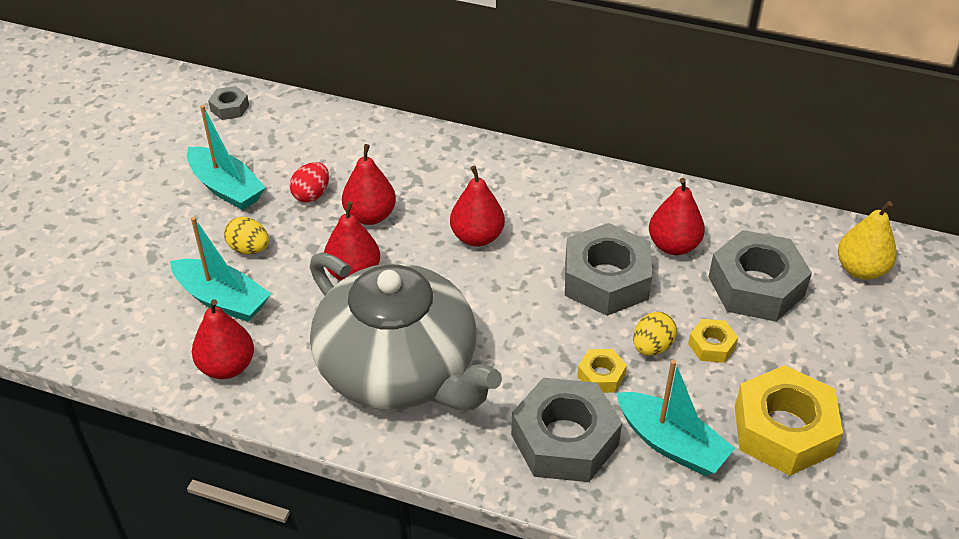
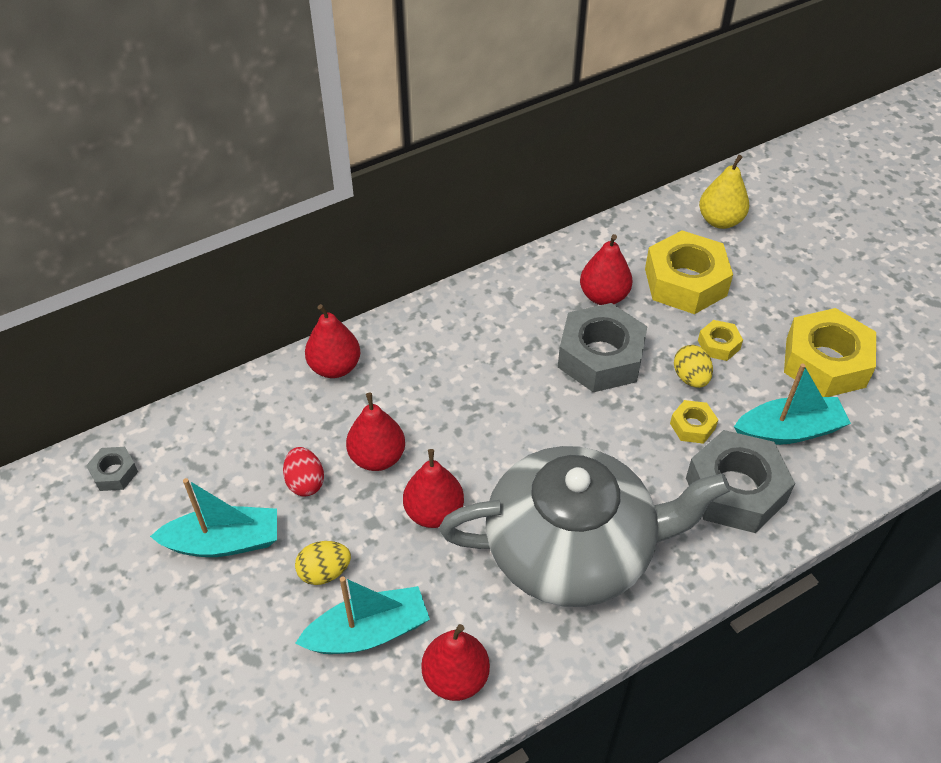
camera: 50 degrees left, 5 degrees up
(477, 237) = (477, 403): red pear -> red pear (335, 367)
(756, 286) = (685, 282): grey nut -> yellow nut

